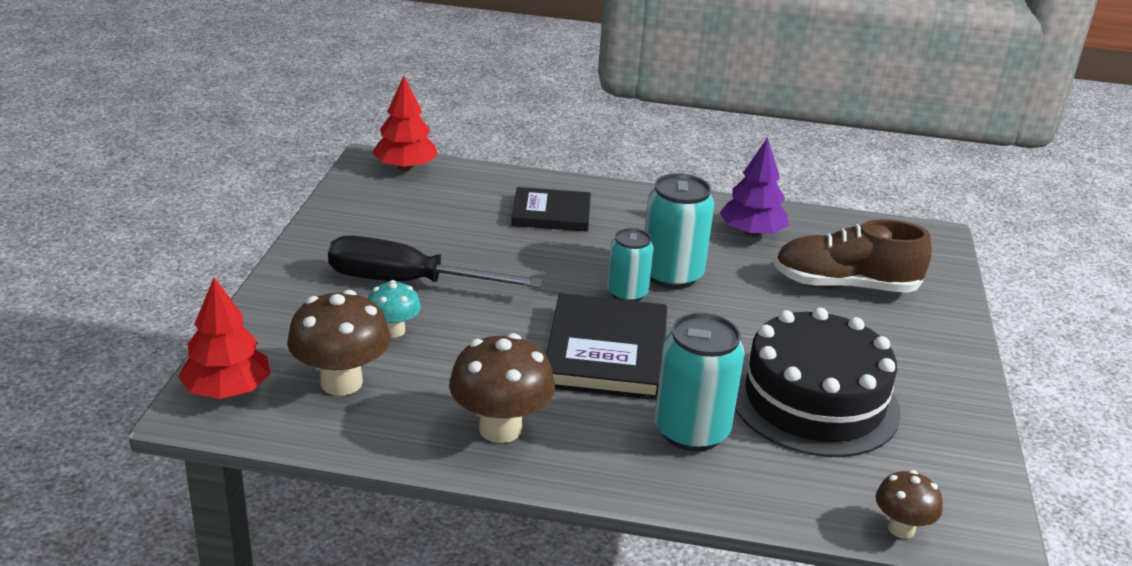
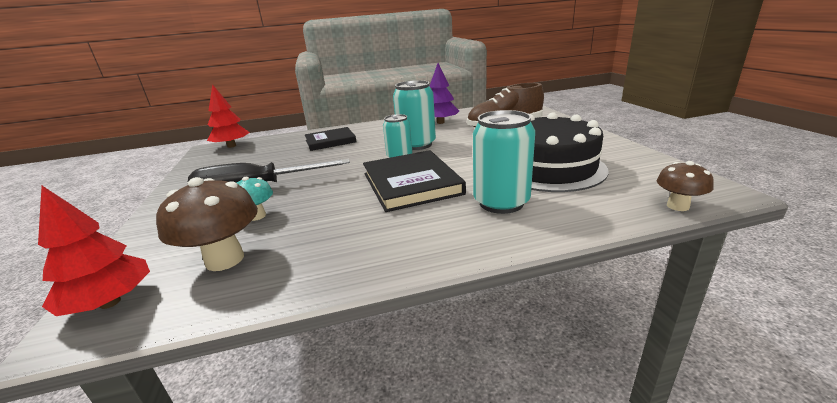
camera: 20 degrees left, 5 degrees down
(500, 428) = (373, 245): brown mushroom -> none

